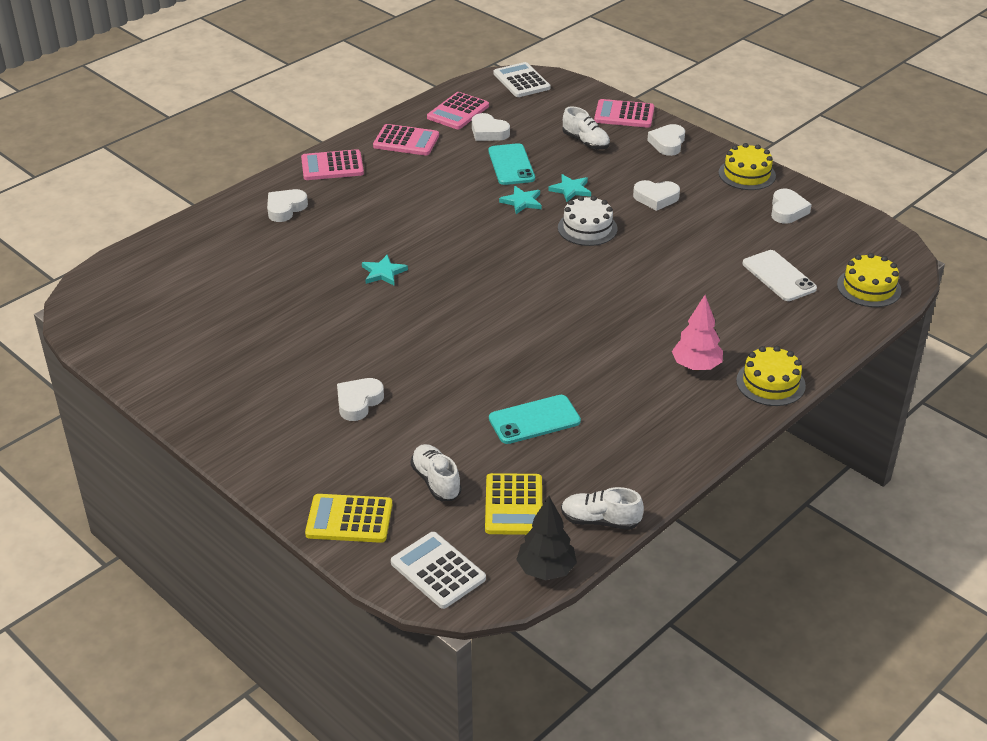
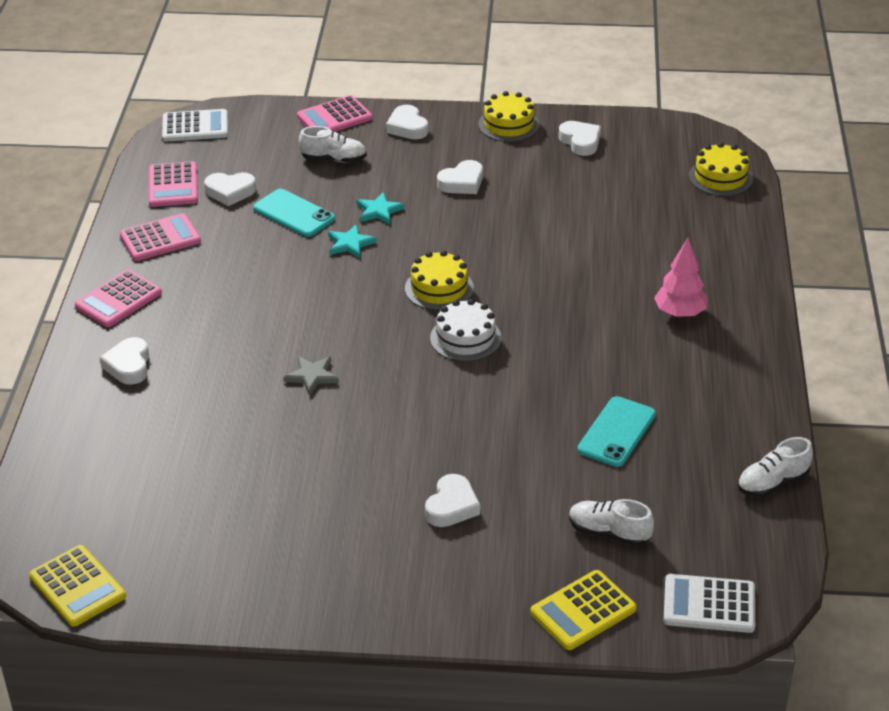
camera: 40 degrees left, 0 degrees up
(358, 402) = (452, 506): white heart -> white heart turned 150 degrees counterclockwise
(383, 272) = (312, 376): turquoise star -> grey star
(513, 505) = (694, 512): yellow calculator -> yellow calculator (77, 586)
(521, 81) = (195, 127): white calculator -> white calculator turned 150 degrees clockwise
(546, 570) = (785, 548): black tree -> none
(587, 228) = (439, 239): white cake -> white cake (465, 338)
(770, 383) = (749, 296): yellow cake -> yellow cake (439, 288)
(779, 276) = (644, 202): white phone -> none

